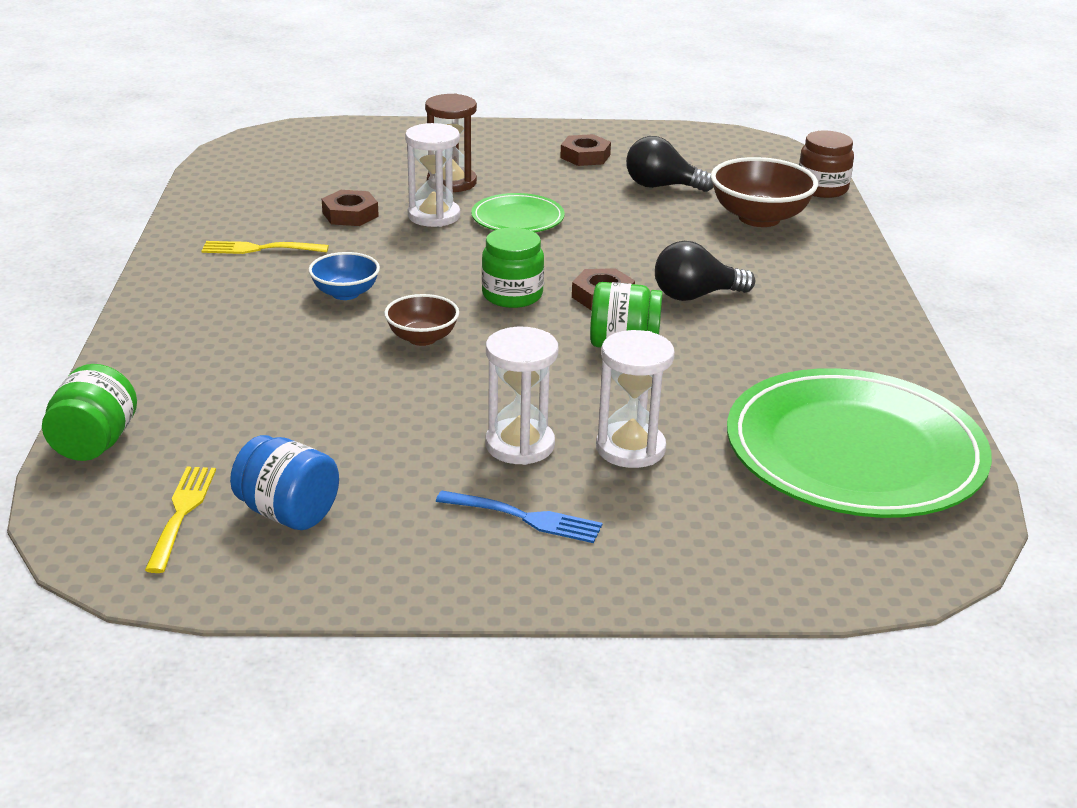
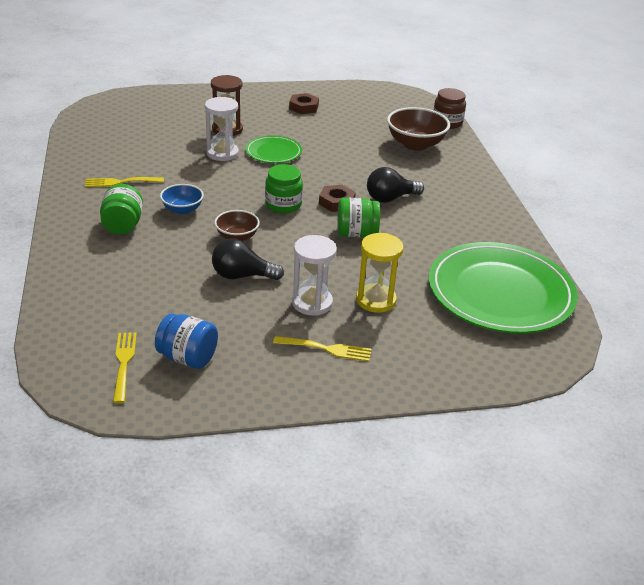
camera: 10 degrees left, 5 degrees up
(95, 443) = (56, 321): green jar -> green jar (123, 225)
(350, 214) = (170, 155): brown nut -> none
(523, 518) = (325, 349): blue fork -> yellow fork
(630, 448) = (376, 300): white hourglass -> yellow hourglass
(662, 186) = (354, 126): black light bulb -> black light bulb (242, 276)

